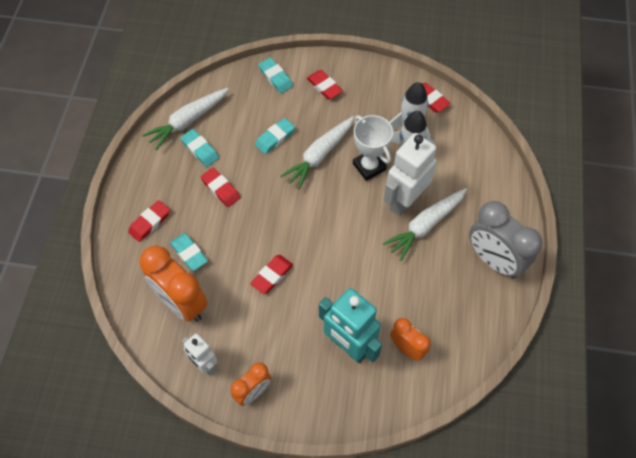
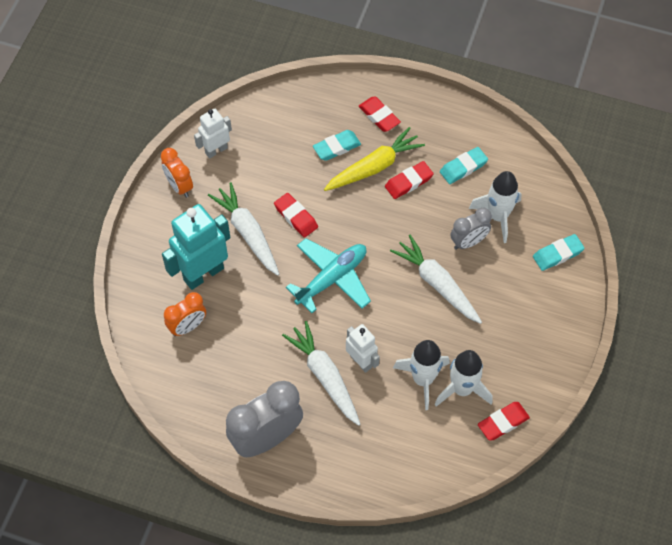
camera: 100 degrees right, 0 degrees up
(181, 303) = (283, 137): orange clock -> none
(188, 121) = (504, 159): white carrot -> white carrot (248, 233)
(208, 219) = (374, 167): none -> yellow carrot
(246, 120) = (498, 216): none -> white rocket
(275, 138) = (468, 242): turquoise eraser -> grey clock
(324, 87) = (537, 305): red eraser -> none
(331, 235) = (332, 278): none -> turquoise plane
(369, 166) = (413, 333): white trophy -> none
(404, 201) = (361, 361): white robot -> white robot, size x0.58

